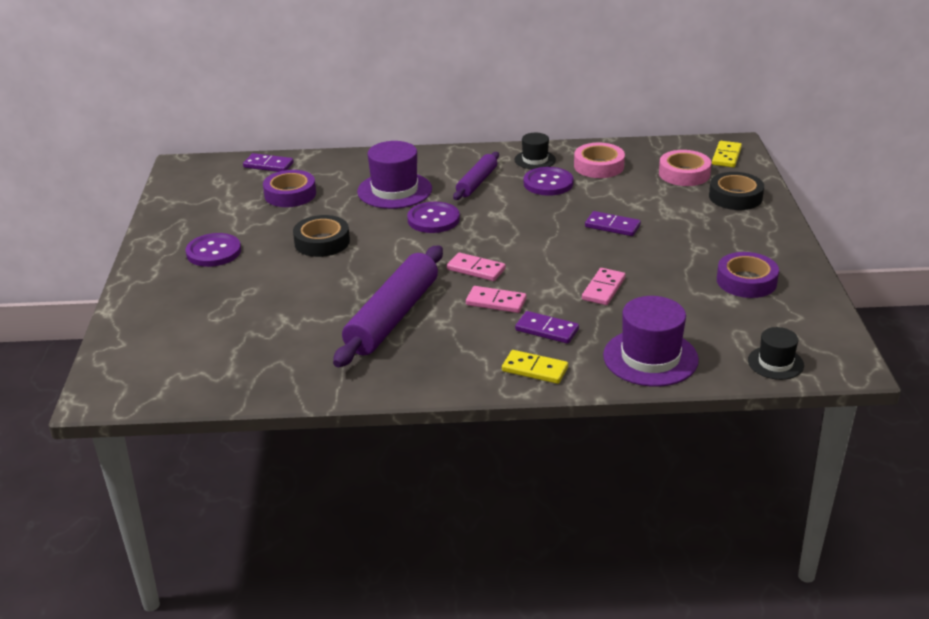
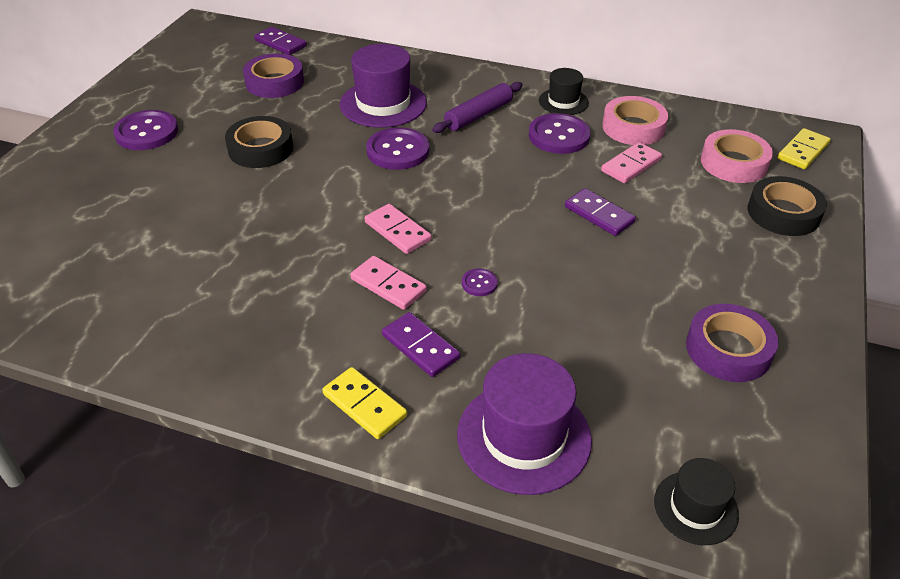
camera: 20 degrees right, 10 degrees up
(392, 317) = (258, 271): purple rolling pin -> none
(559, 285) = (479, 283): none -> purple button
(603, 289) = (530, 305): pink domino -> pink domino (631, 165)

